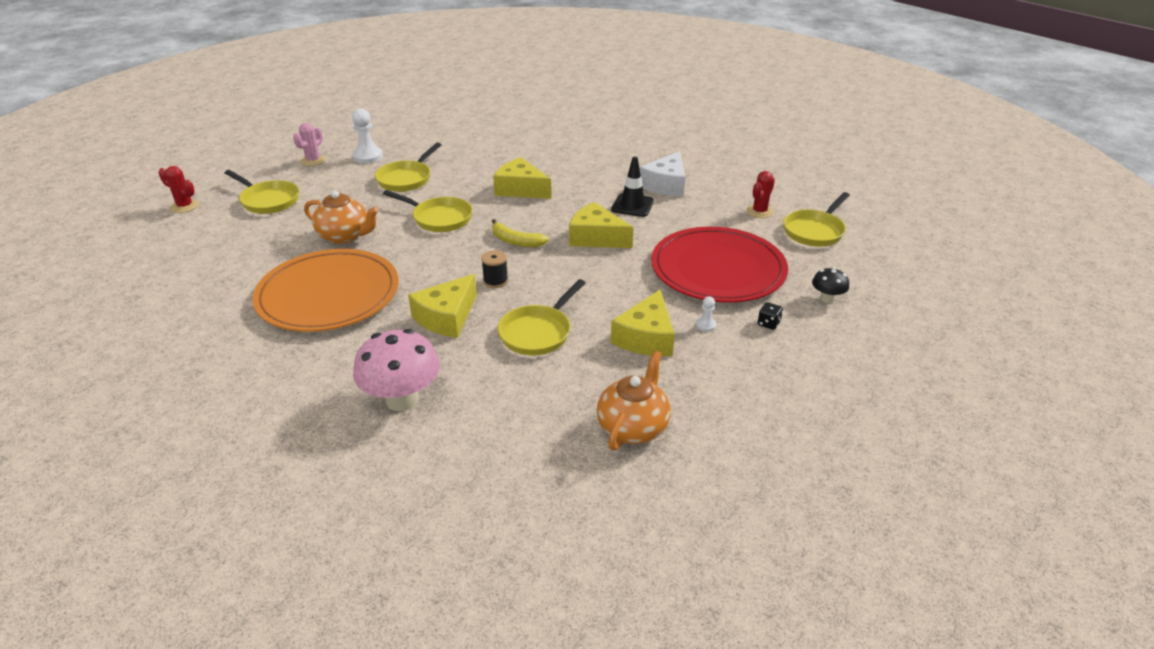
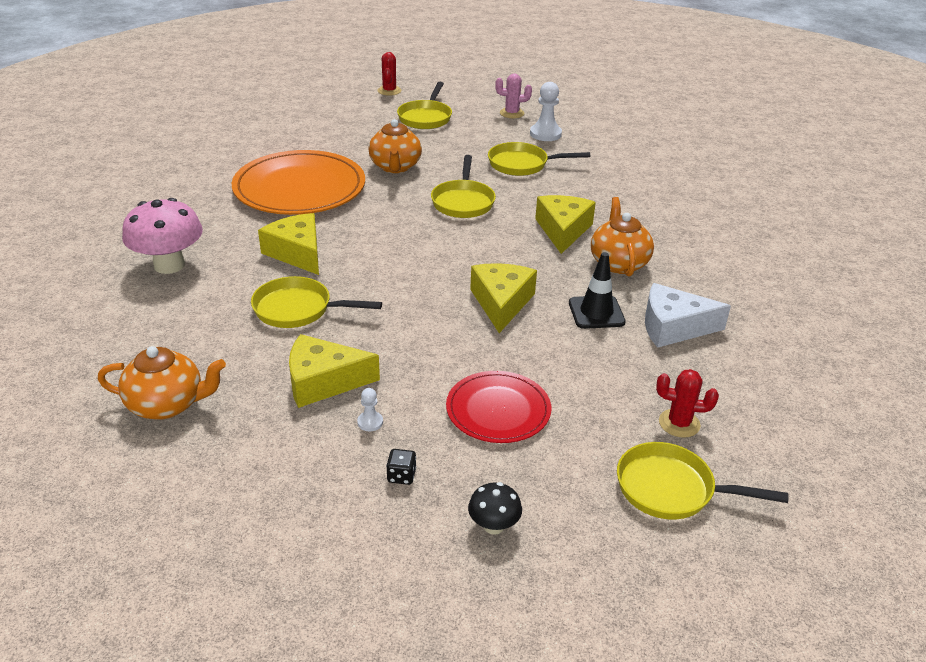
camera: 65 degrees right, 0 degrees up
(446, 317) = (297, 253): yellow cheese -> yellow cheese turned 45 degrees clockwise
(495, 281) = (372, 262): black spool -> none
(516, 241) = (454, 255): yellow banana -> none
(580, 181) = (618, 263): none -> orange teapot
(718, 269) = (498, 410): red plate -> red plate, size x0.57

